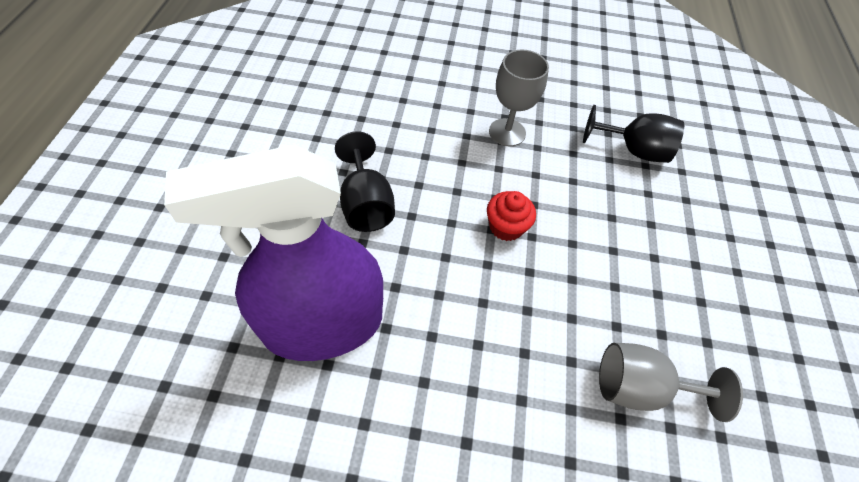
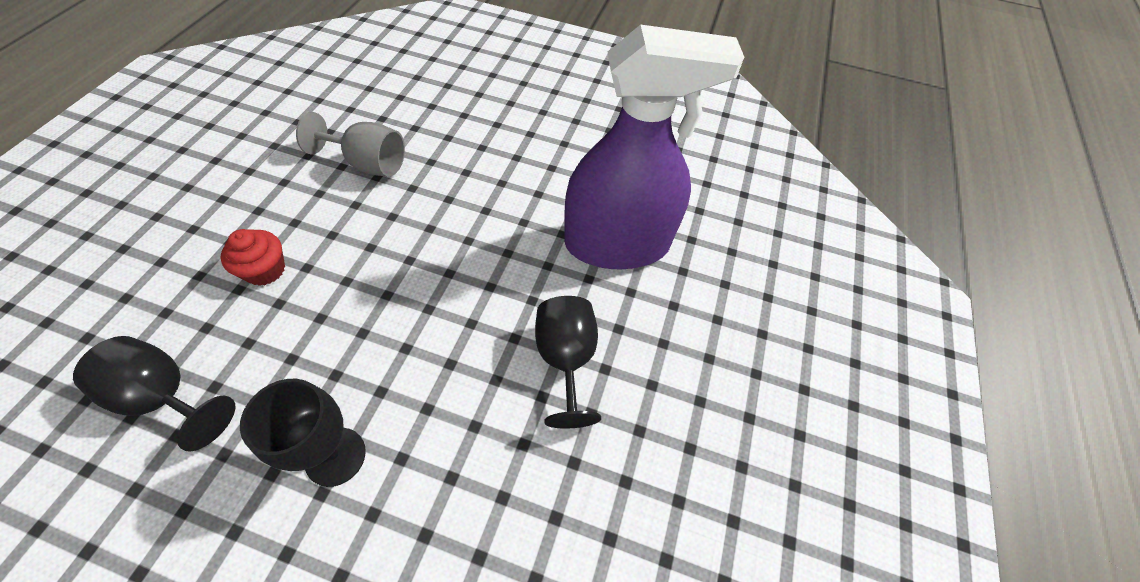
camera: 170 degrees left, 0 degrees up
(506, 227) = (410, 309): red cupcake -> red cupcake (265, 270)
(507, 132) = (335, 456): grey goblet -> black goblet

